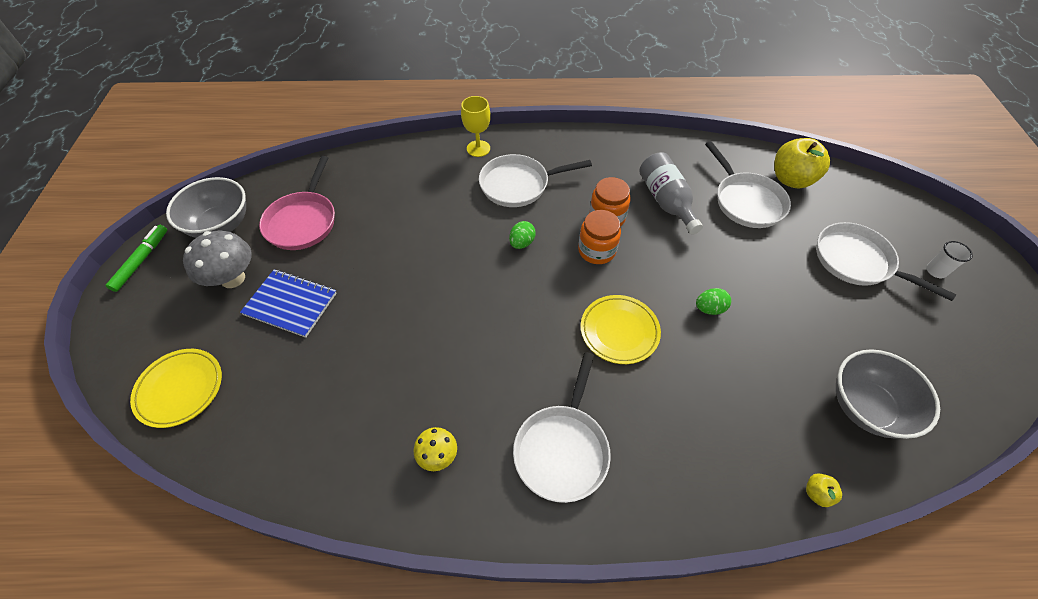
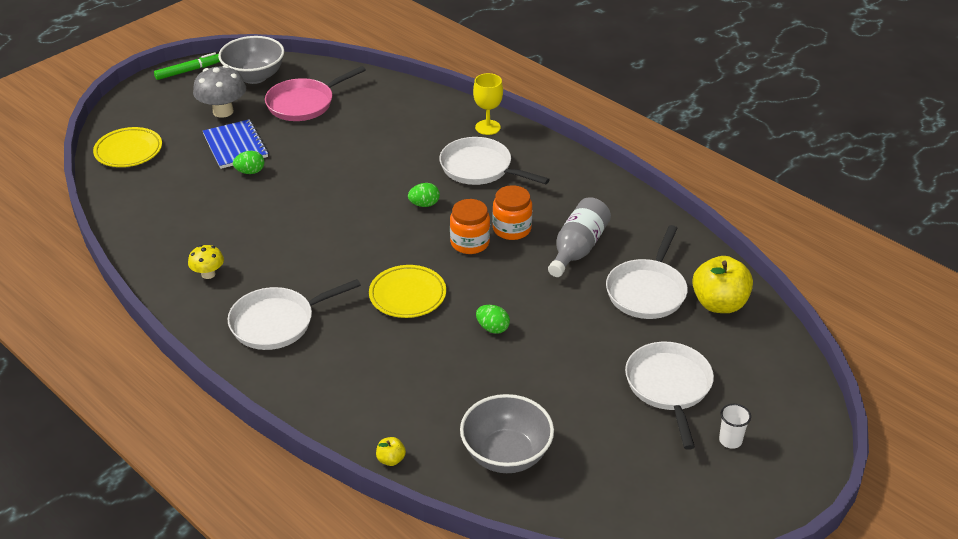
camera: 45 degrees right, 15 degrees down
(339, 319) = (250, 172): none -> green egg

